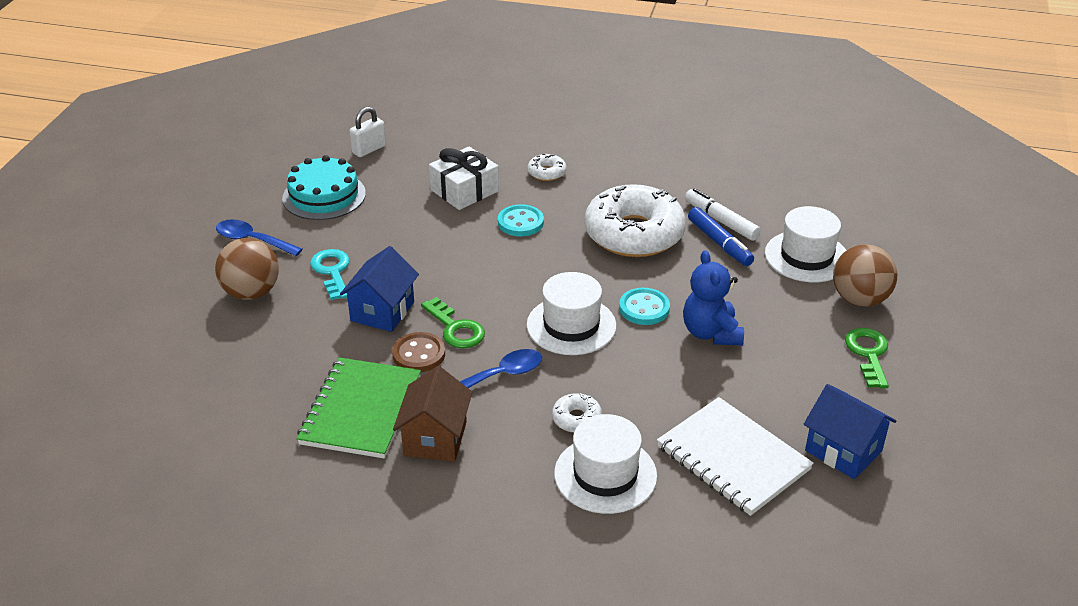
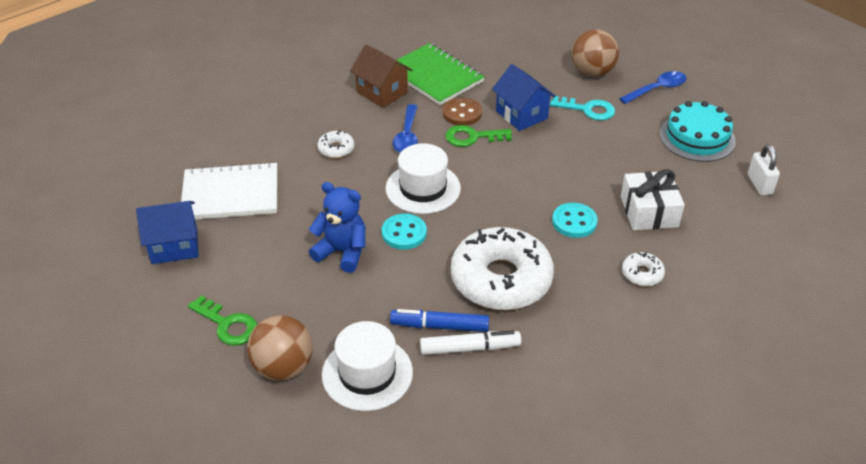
camera: 125 degrees right, 5 degrees up
(605, 474) = (282, 139): white hat -> none

